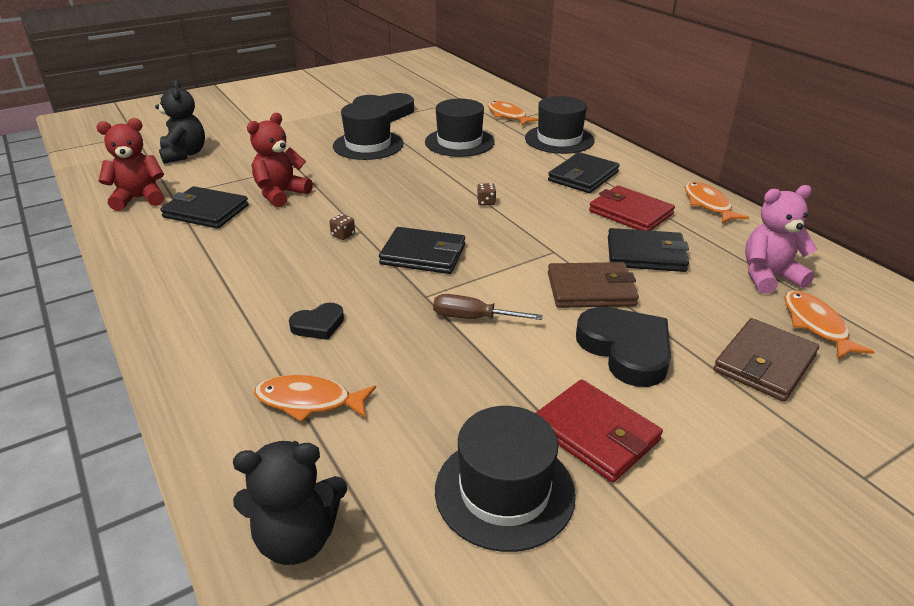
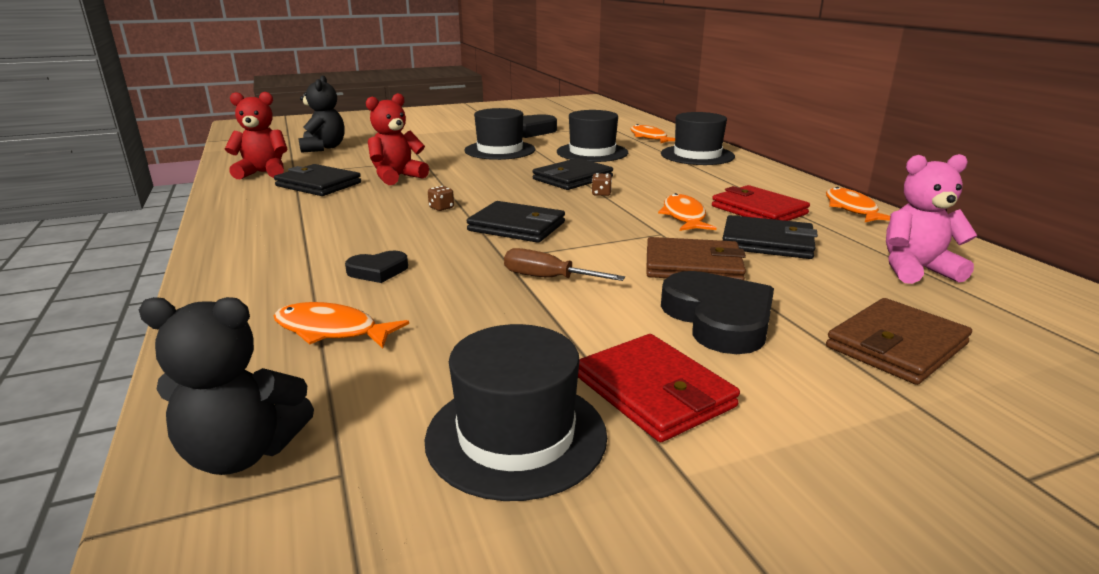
camera: 10 degrees right, 10 degrees down
(583, 176) = (714, 181): black wallet -> black wallet (572, 178)
(816, 325) = (972, 317): orange fish -> orange fish (684, 216)

